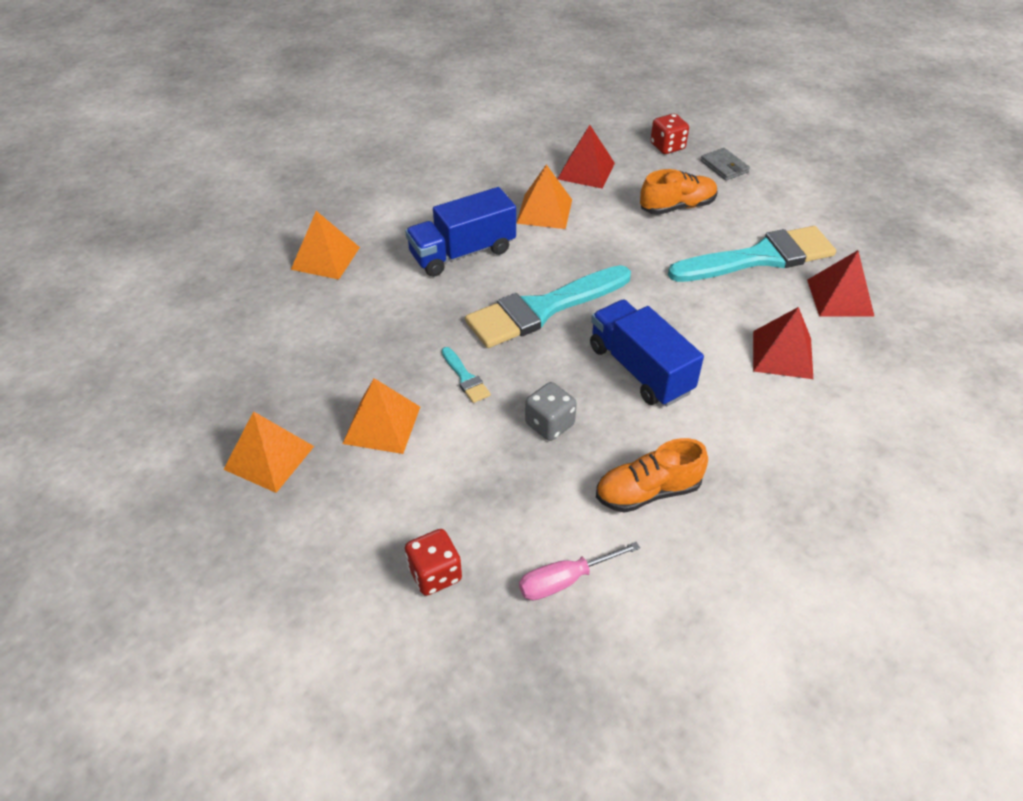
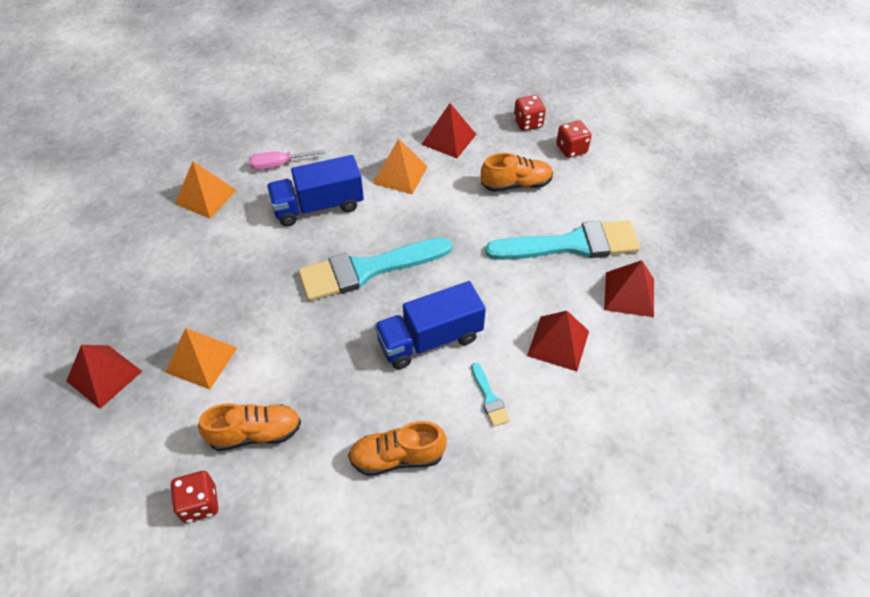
camera: 10 degrees right, 5 degrees up
(269, 457) = (104, 376): orange pyramid -> red pyramid
(465, 378) = (282, 326): turquoise brush -> turquoise brush (489, 398)
(474, 491) = (255, 433): none -> orange shoe
(549, 424) = (337, 380): grey dice -> none
(565, 580) = (302, 528): pink screwdriver -> pink screwdriver (279, 165)
(640, 369) = (430, 339): blue truck -> blue truck turned 90 degrees counterclockwise
(724, 166) = (571, 149): grey wallet -> red dice

